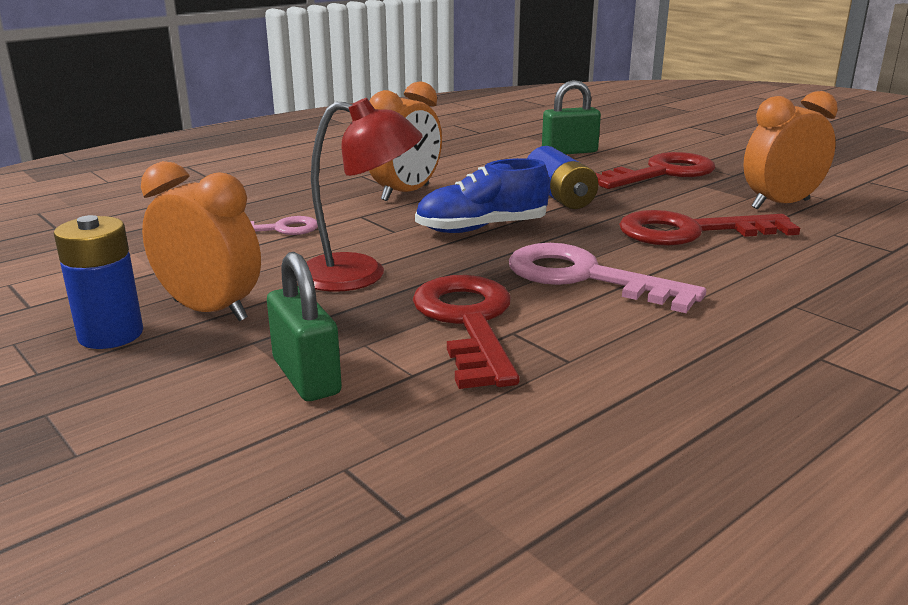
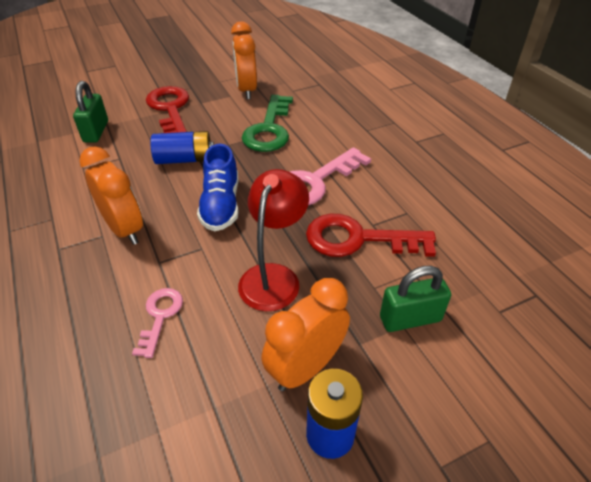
camera: 75 degrees left, 20 degrees up
(691, 232) = (269, 129): red key -> green key

